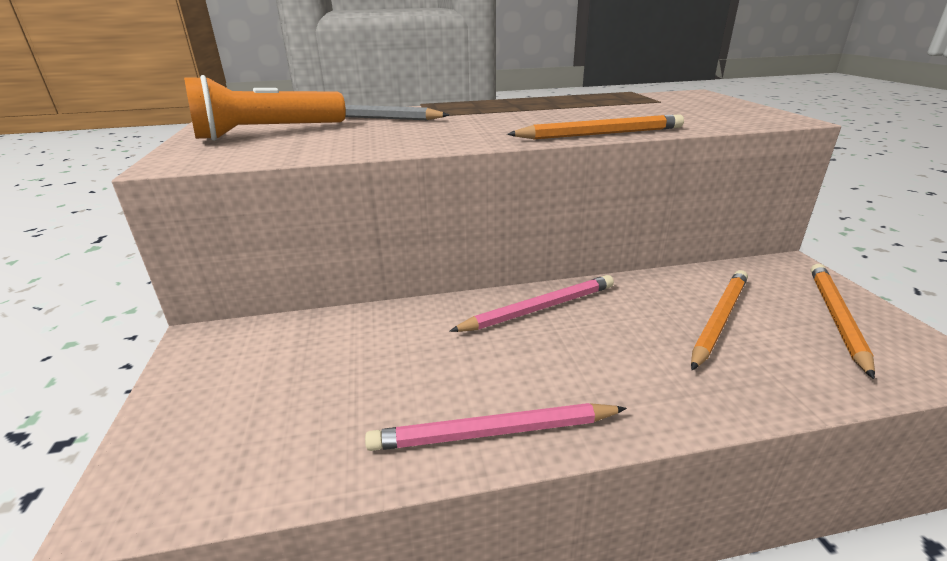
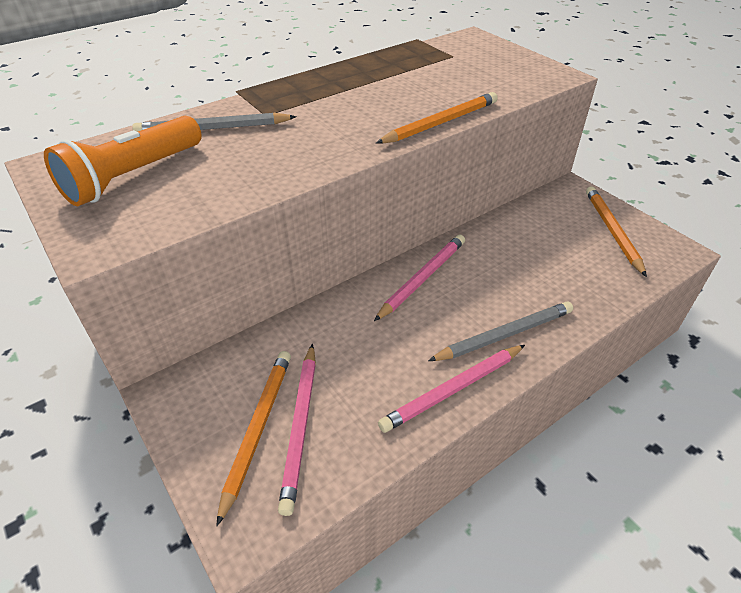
camera: 25 degrees left, 15 degrees up
(287, 411) = (300, 426): none -> pink pencil
(607, 391) = (504, 335): none -> grey pencil
(719, 319) = (545, 253): orange pencil -> orange pencil (258, 429)

